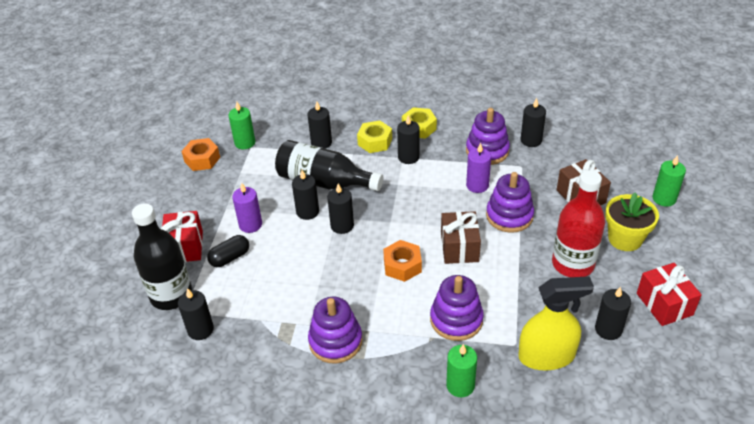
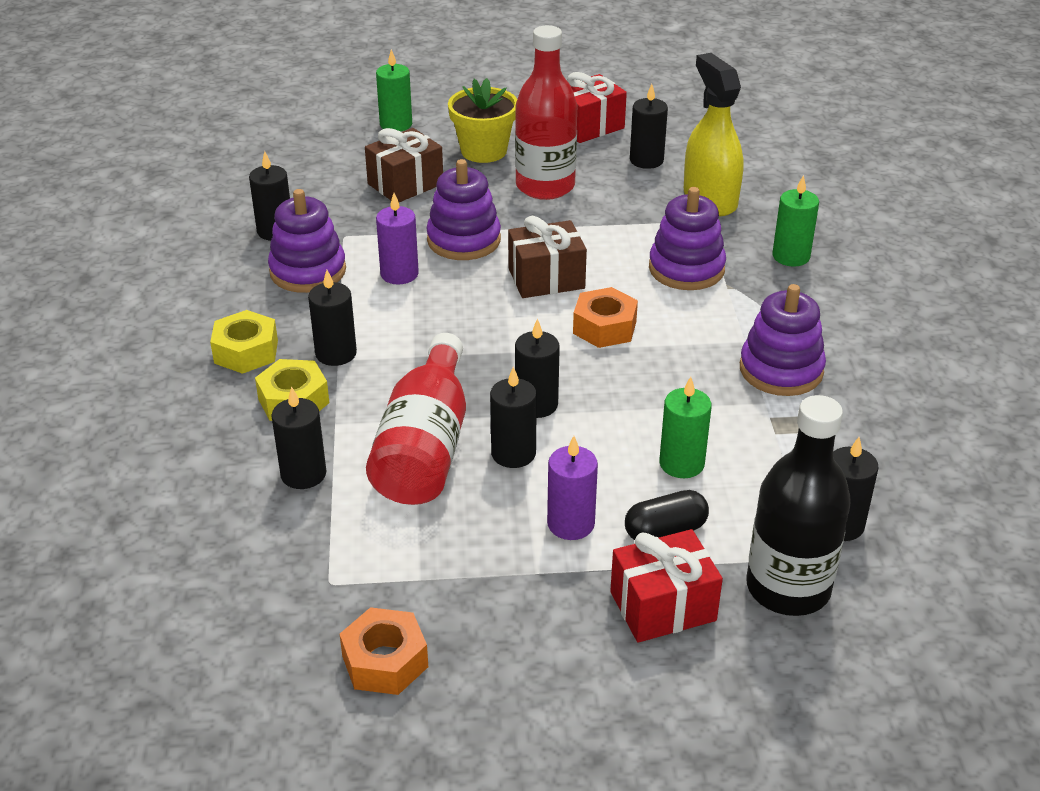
camera: 105 degrees left, 5 degrees down
(230, 258) = (665, 531): black capsule -> black capsule turned 60 degrees counterclockwise
(245, 143) = (315, 598): green candle -> green candle (681, 463)
(324, 182) = (425, 447): black bottle -> red bottle

